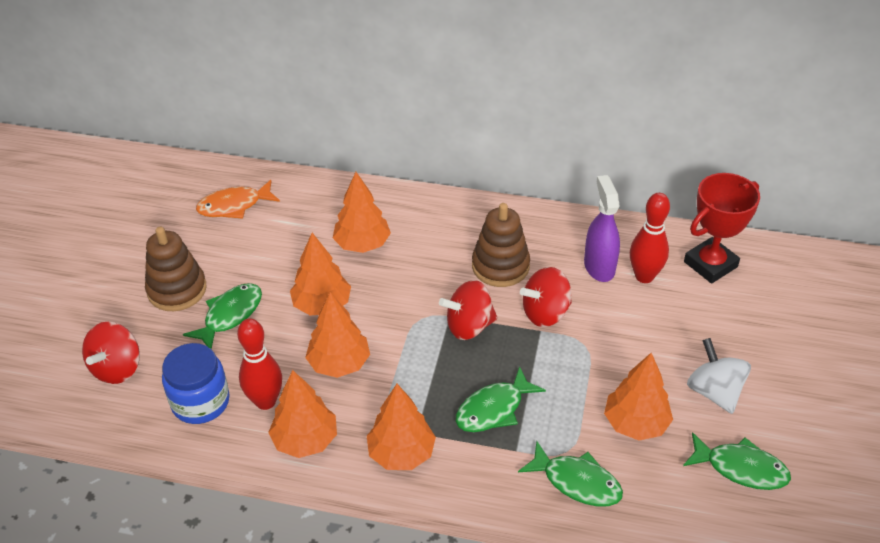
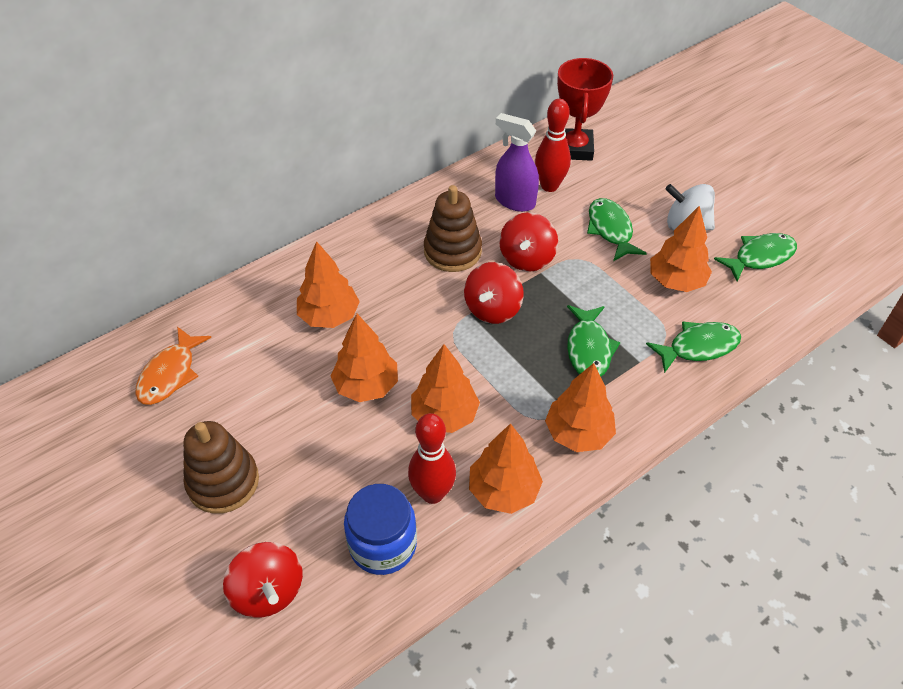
camera: 50 degrees left, 5 degrees up
(230, 315) = (303, 459): green fish -> green fish (610, 230)

